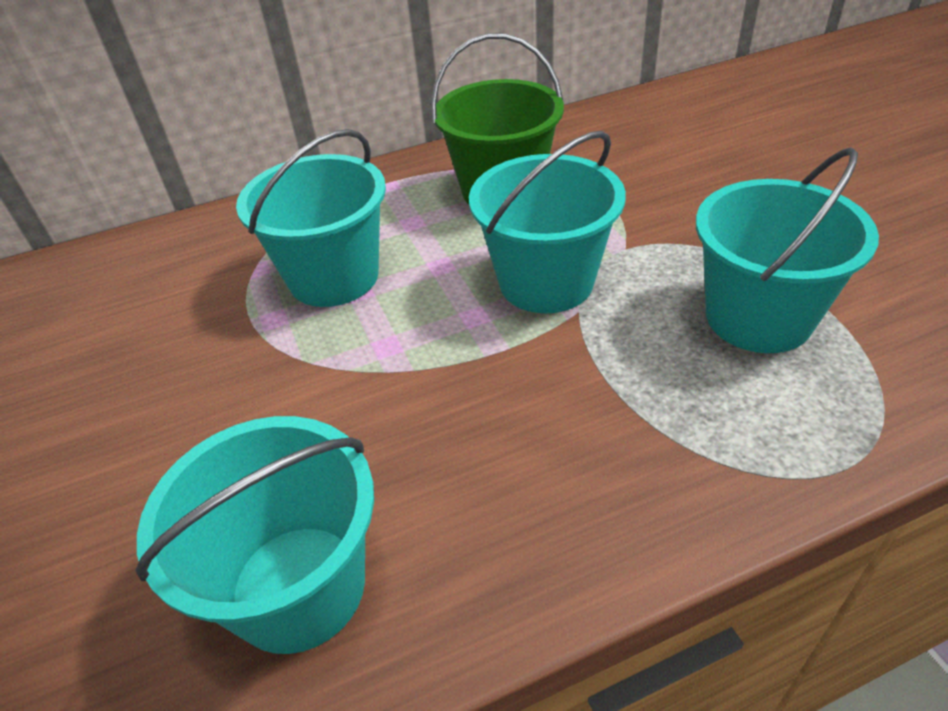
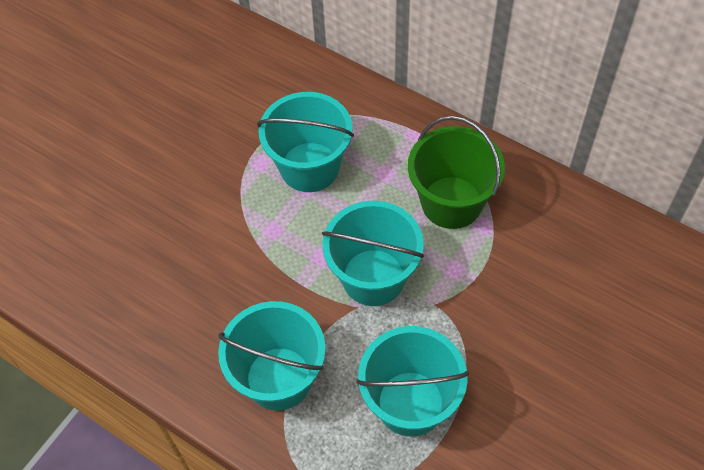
camera: 55 degrees right, 15 degrees up
(298, 587) = (121, 288): turquoise bucket -> turquoise bucket (279, 378)

